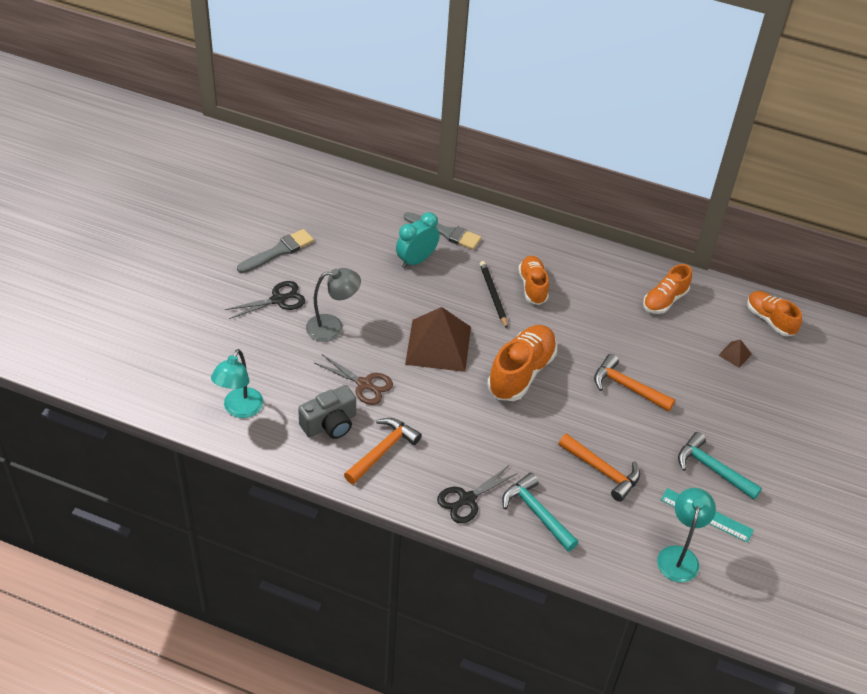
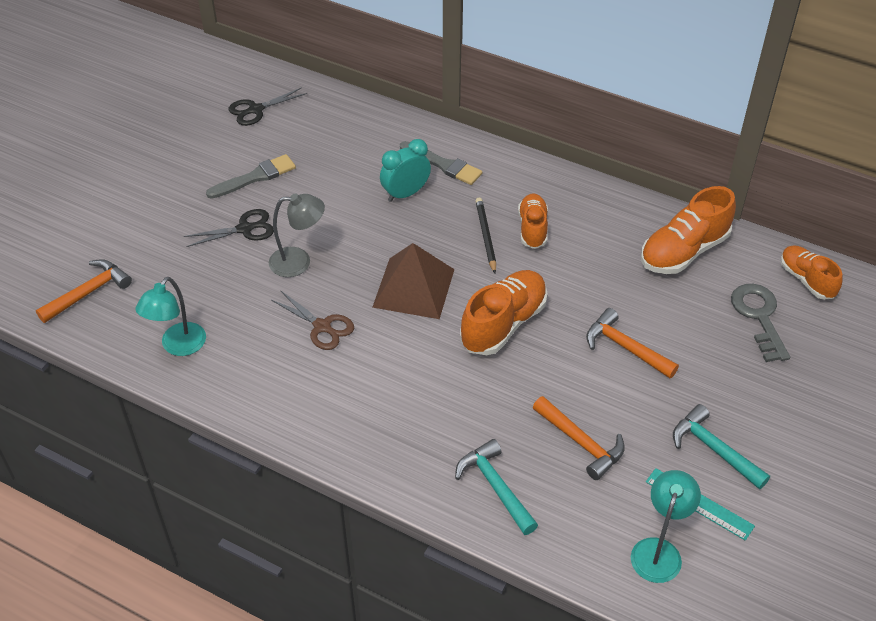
camera: 10 degrees right, 0 degrees up
(330, 424) = (275, 368): grey camera -> none
(383, 451) = (329, 403): orange hammer -> orange hammer (88, 292)
(467, 499) = (416, 465): black scissors -> black scissors (256, 110)
(665, 300) = (684, 251): orange shoe -> orange shoe, size x1.57
(735, 354) = (759, 317): brown pyramid -> grey key

